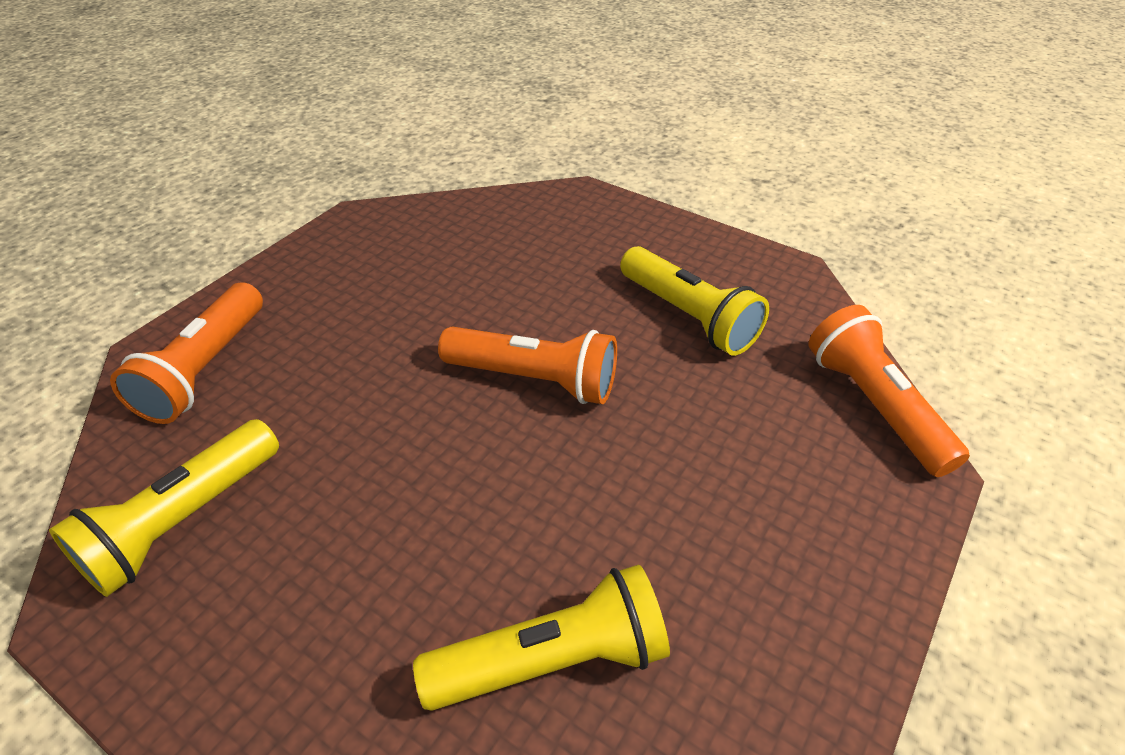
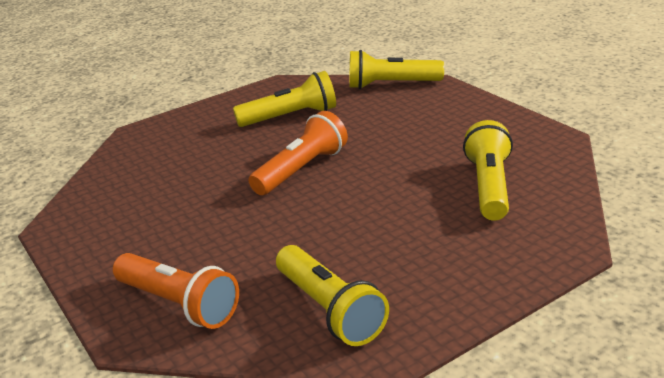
camera: 65 degrees left, 15 degrees down
(874, 406) = (391, 85): orange flashlight -> yellow flashlight

